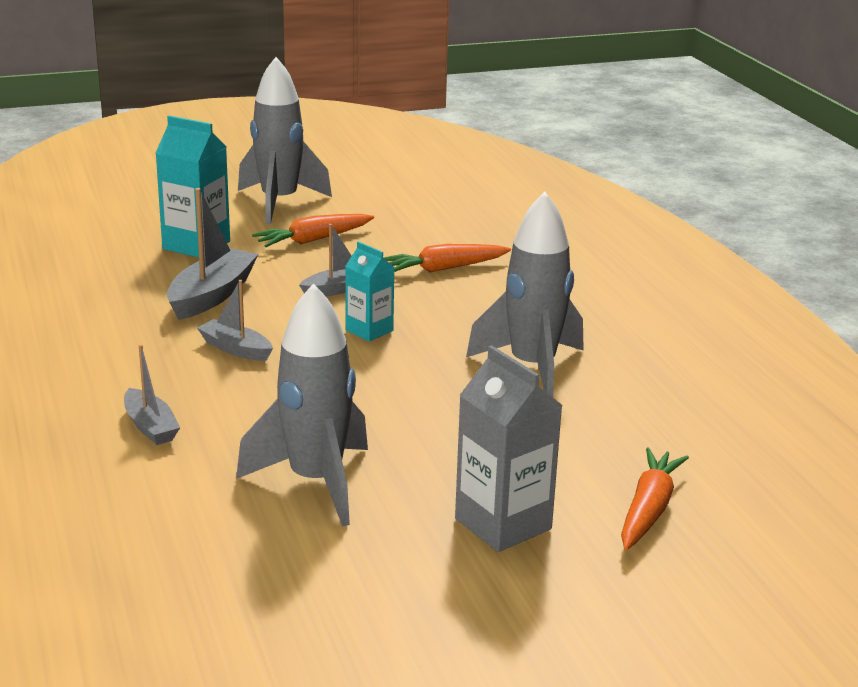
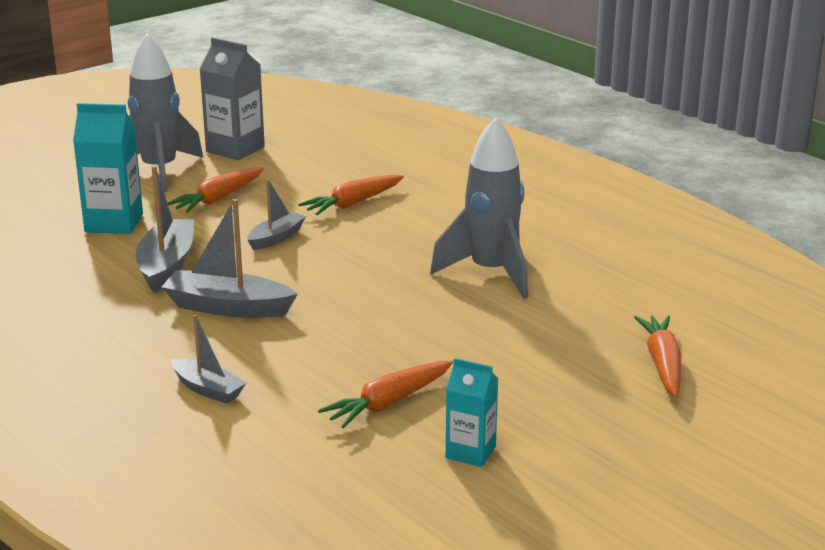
camera: 20 degrees left, 0 degrees up
(236, 349) = (228, 307): grey boat -> grey boat, size x1.63
(316, 482) = (389, 403): grey rocket -> orange carrot
(369, 330) = (331, 268): turquoise carton -> turquoise carton (470, 452)
(503, 524) = (563, 401): grey carton -> grey carton (235, 149)

